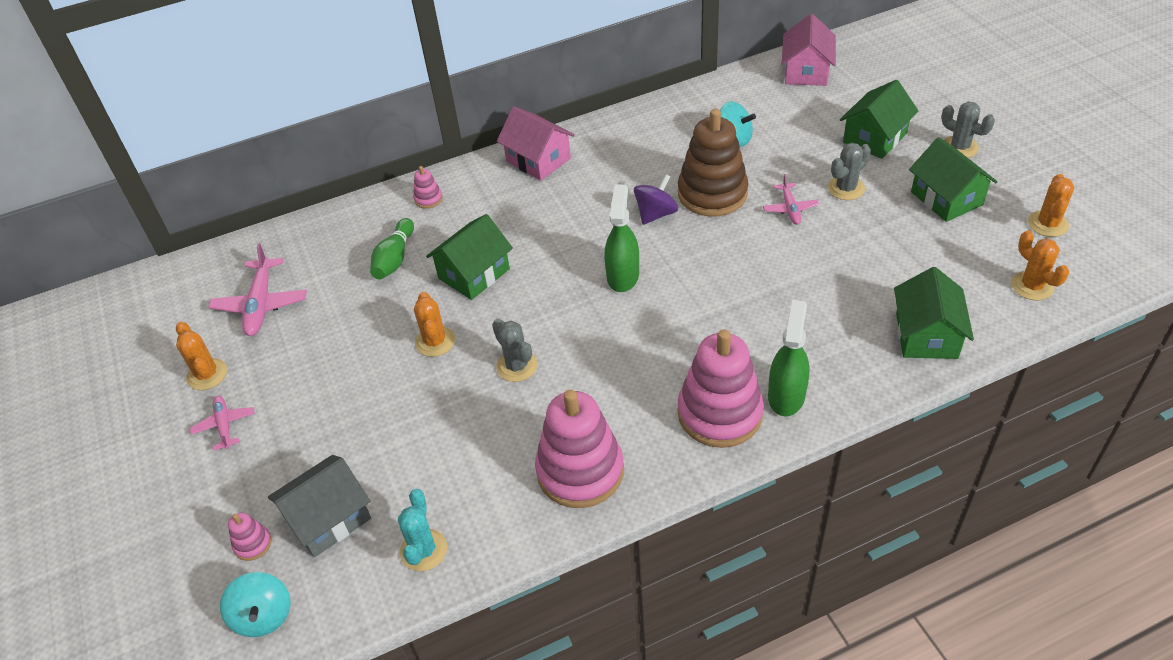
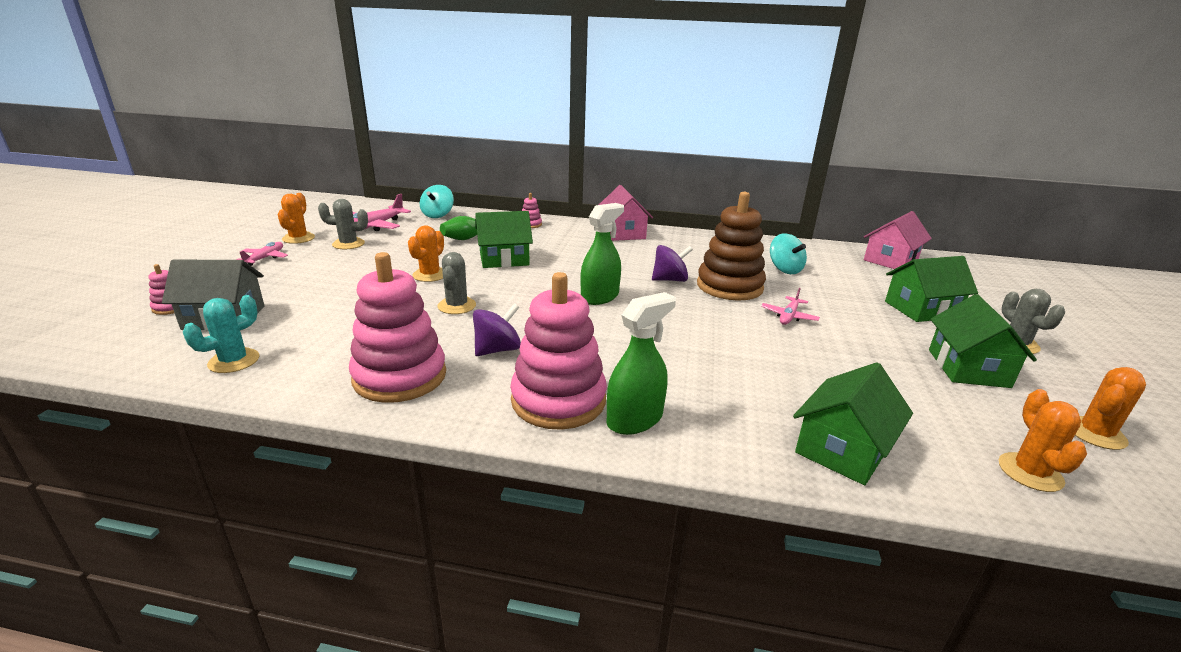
camera: 30 degrees right, 20 degrees down
(263, 616) = (102, 340): turquoise spinning top -> turquoise spinning top (438, 215)
(616, 394) = (497, 350): none -> purple spinning top
(846, 188) = (858, 325): grey cactus -> grey cactus (348, 244)

